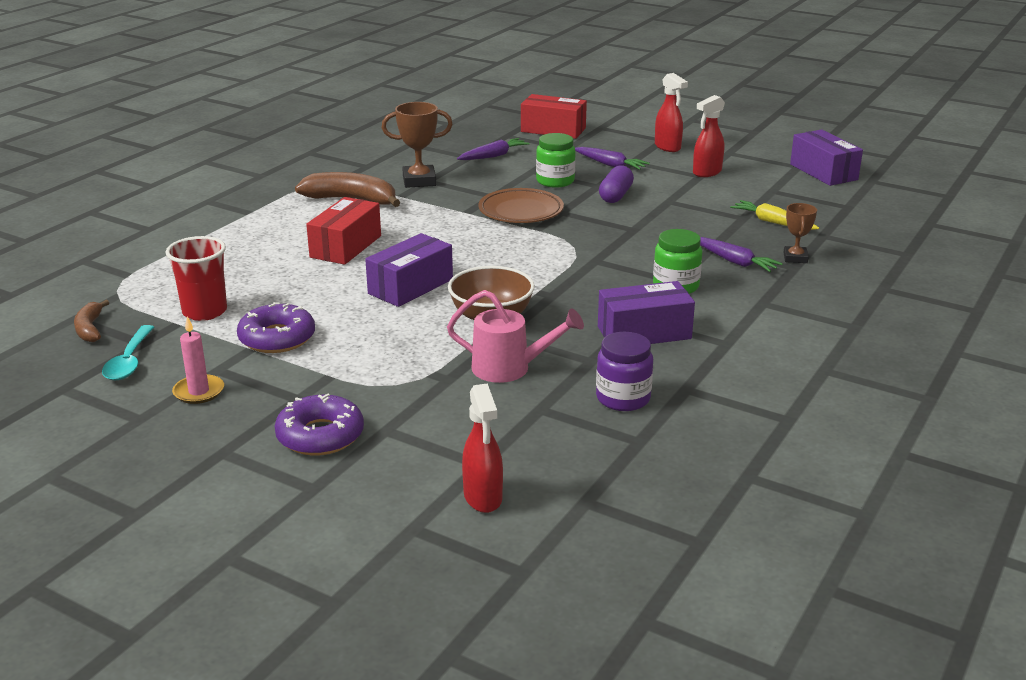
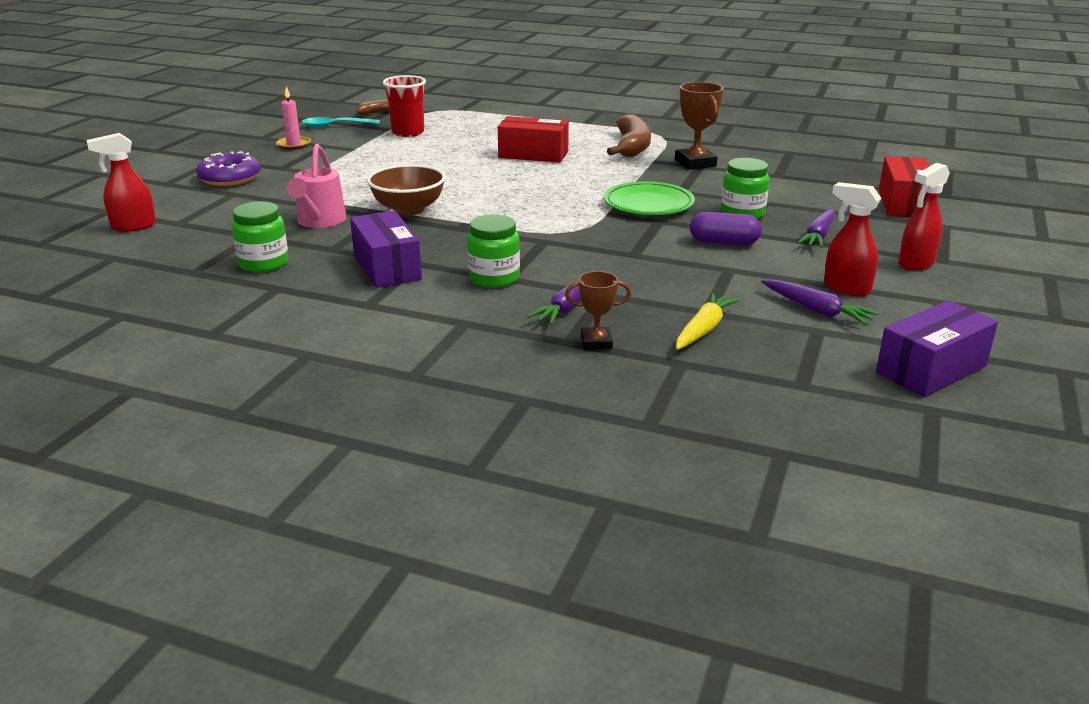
camera: 80 degrees right, 0 degrees up
(277, 338) = (369, 153): purple donut -> none
(410, 286) = (463, 180): purple box -> none
(493, 156) = (790, 184): purple carrot -> purple carrot (816, 310)
(521, 211) = (648, 204): brown plate -> green plate
(623, 398) = (263, 263): purple jar -> green jar

